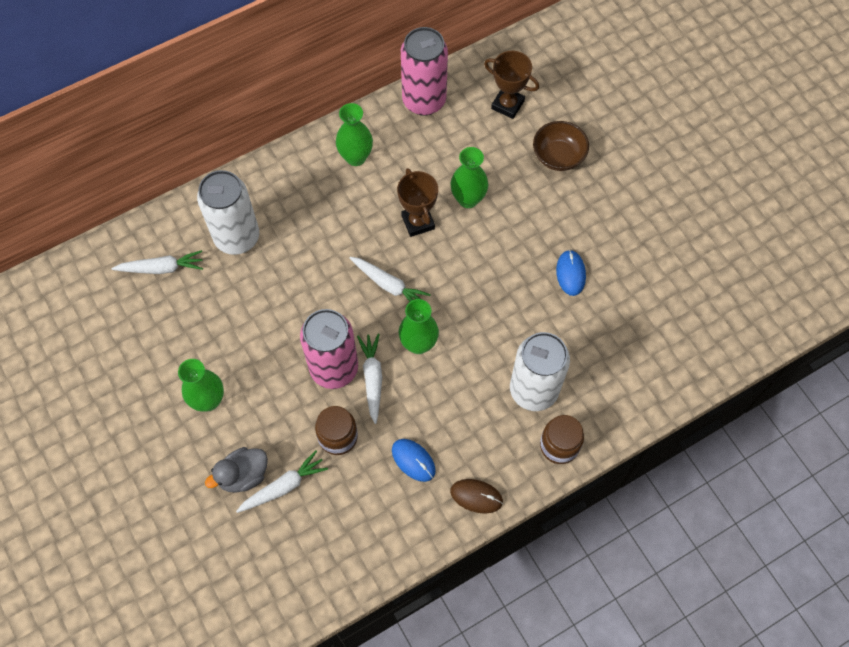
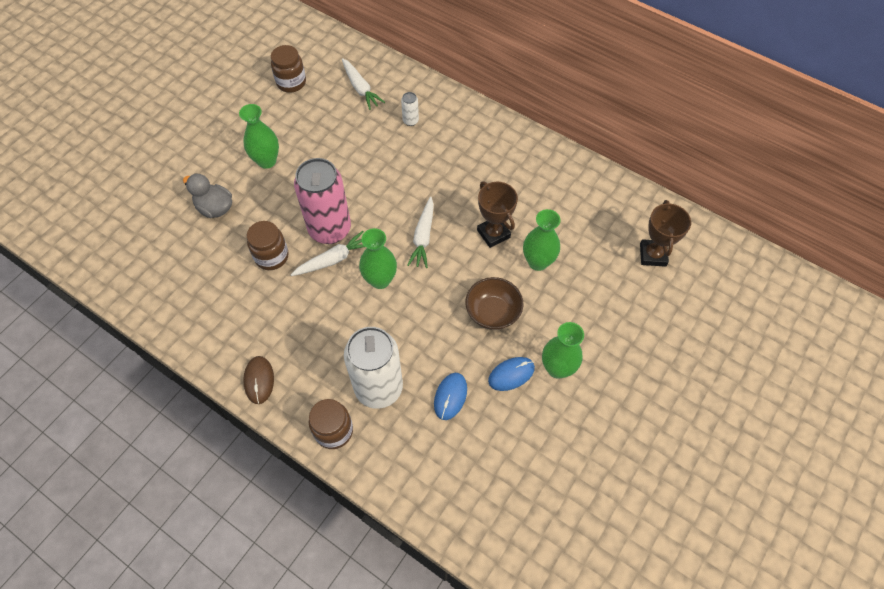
camera: 65 degrees right, 5 degrees down
(108, 336) = (291, 82): none -> brown jar
(237, 237) = (410, 121): white can -> white can, size x0.41
(283, 486) = (215, 237): white carrot -> none
(356, 157) = (527, 166): green vase -> green vase (557, 368)
(413, 460) = (273, 318): blue mouse -> blue mouse (450, 396)
(418, 222) = (493, 234): brown trophy -> brown trophy turned 75 degrees counterclockwise
(424, 101) = (613, 191): pink can -> none
(558, 156) = (627, 317): brown bowl -> brown bowl (493, 312)

